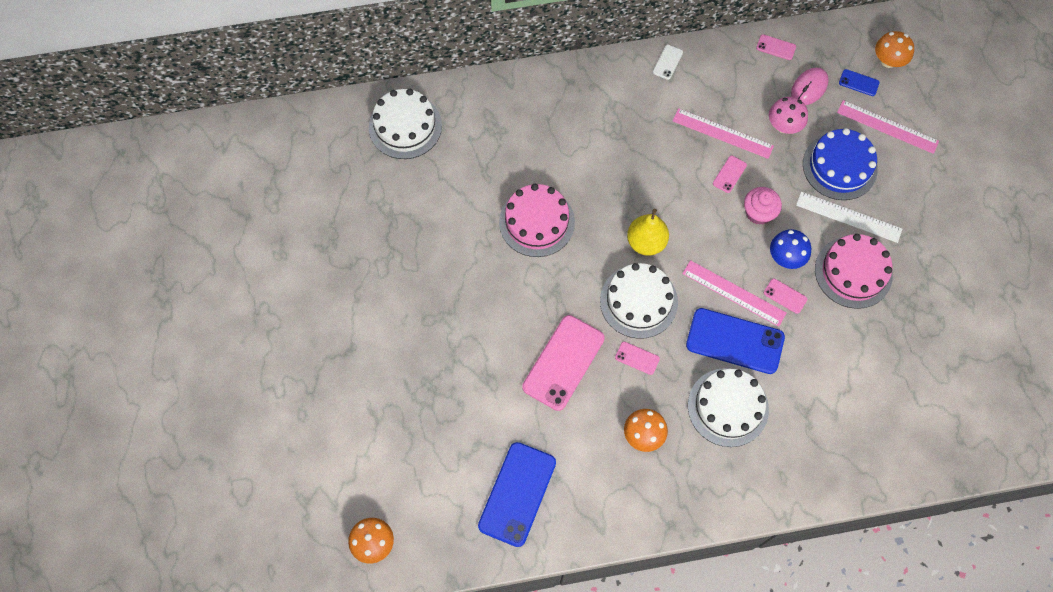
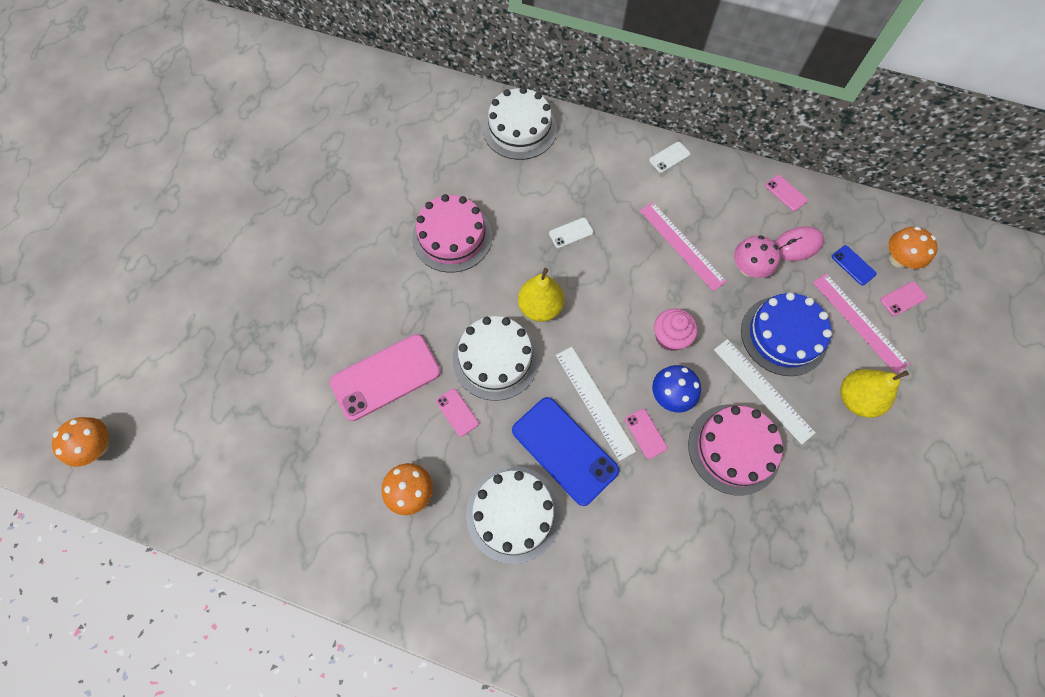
camera: 30 degrees right, 0 degrees up
(405, 126) = (398, 101): white cake -> white cake (520, 129)
(517, 494) = (254, 478): blue phone -> none
(630, 168) = (571, 233): none -> white phone
(729, 174) = (664, 286): pink phone -> pink phone (903, 299)
(734, 293) = (594, 402): pink ruler -> white ruler
(916, 188) = (856, 399): none -> yellow pear

